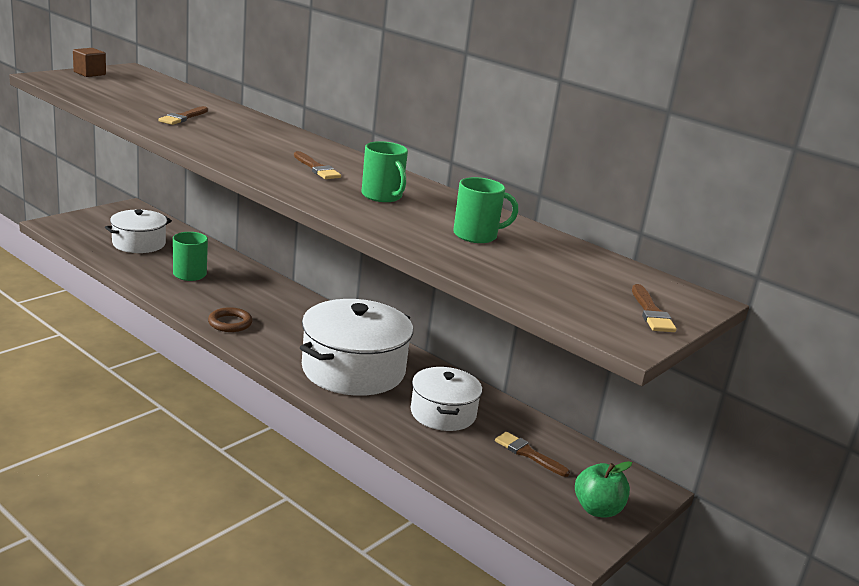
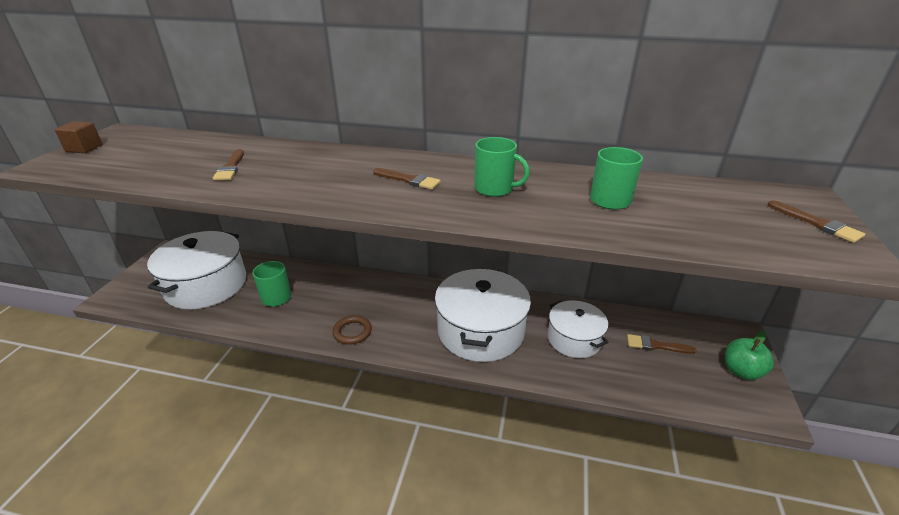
camera: 25 degrees left, 10 degrees up
(139, 243) = (206, 285): white pot -> white pot, size x1.65

